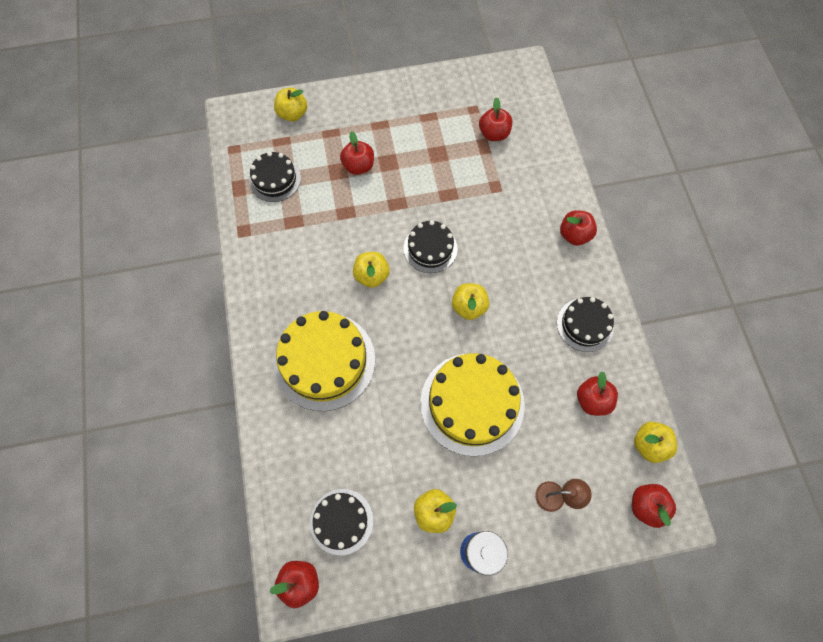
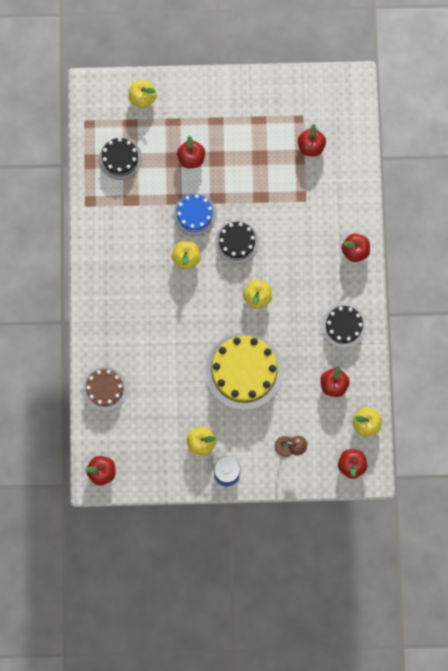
camera: 10 degrees right, 10 degrees up
(290, 460) = (105, 389): none -> brown cake
(324, 361) = (140, 320): yellow cake -> none
(341, 521) = (136, 437): black cake -> none
(373, 225) = (194, 214): none -> blue cake

